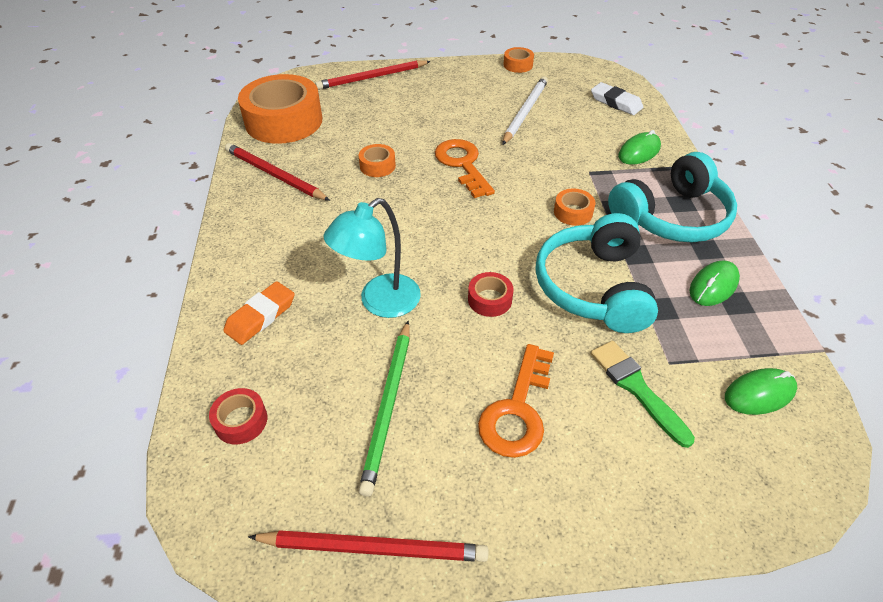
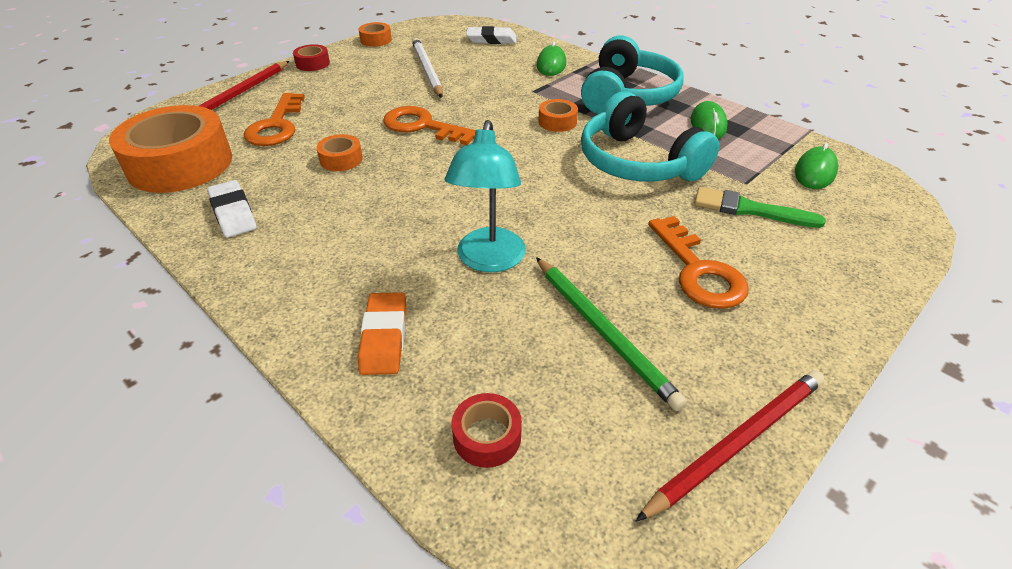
camera: 40 degrees left, 5 degrees down
(275, 175) = (233, 213): red pencil -> white eraser
(367, 116) = (276, 125): none -> orange key
(489, 299) = (576, 209): red tape -> red tape (312, 63)

